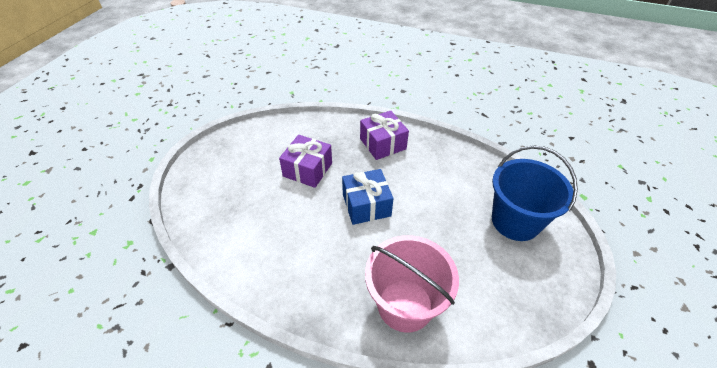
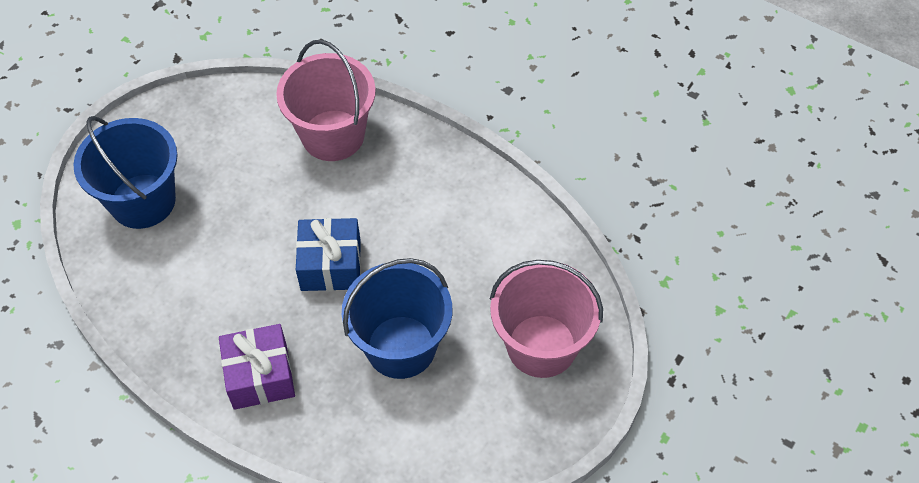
camera: 165 degrees left, 10 degrees up
(220, 185) = (541, 346): none -> pink bucket
(307, 169) = (401, 347): purple gift -> blue bucket

